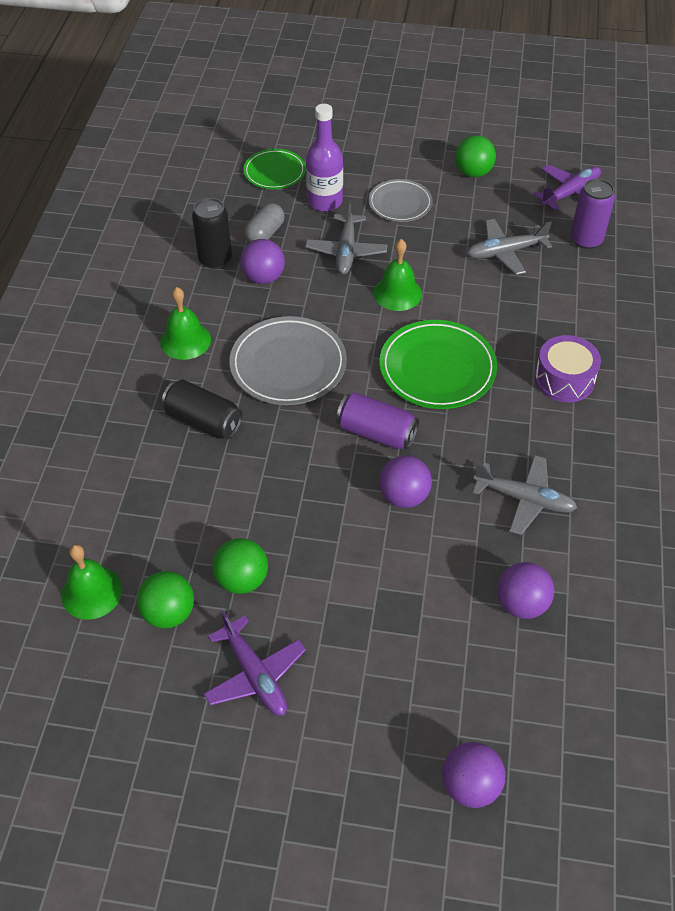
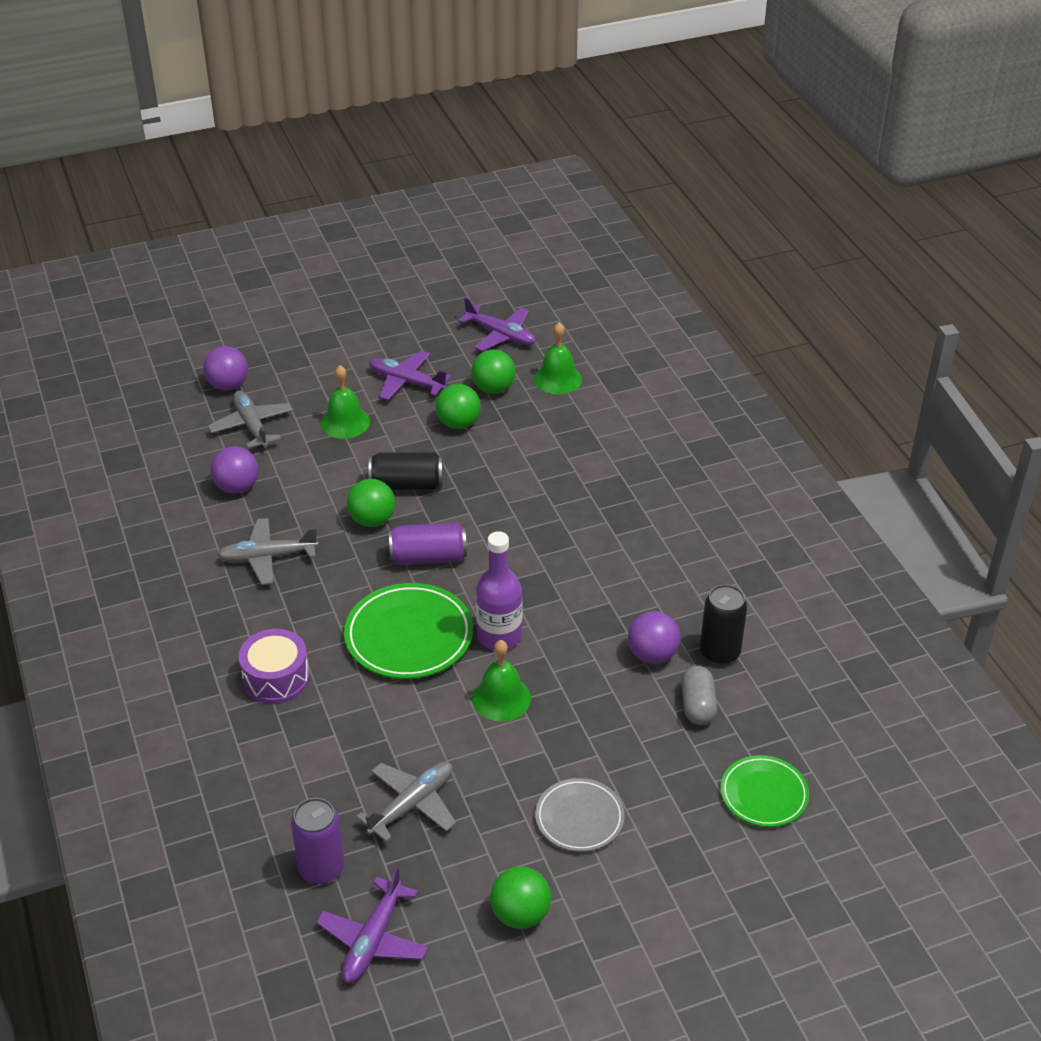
camera: 150 degrees right, 10 degrees down
(93, 701) = (500, 335): none -> purple plane
(185, 340) = (666, 563): green bell -> green bell (345, 422)
(203, 421) = (584, 507): black can -> black can (407, 485)
(288, 365) = (552, 581): grey plate -> none
(324, 201) = (669, 779): purple bottle -> purple bottle (499, 636)
(346, 251) = (592, 724): grey plane -> grey plane (252, 426)
(404, 496) = (372, 520): purple ball -> green ball

